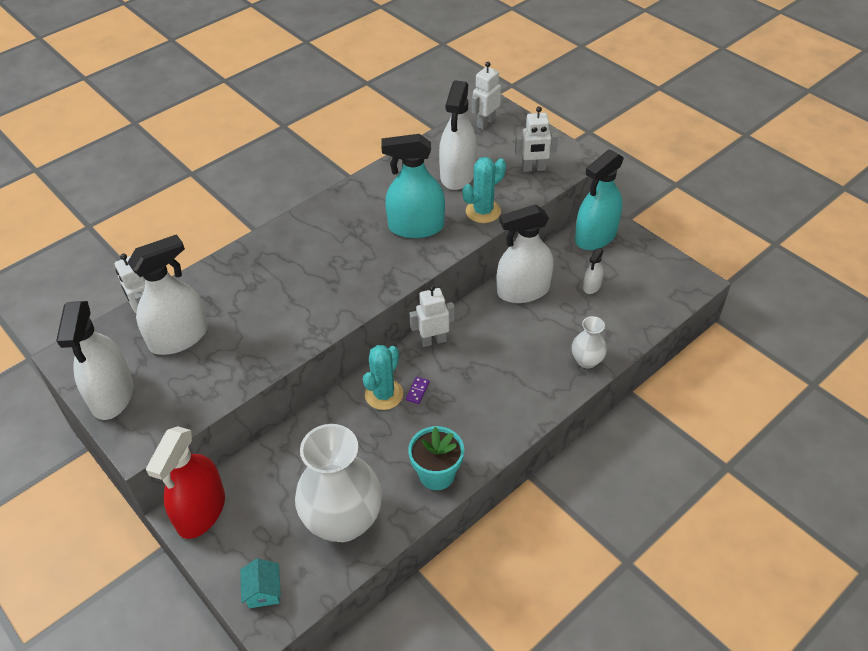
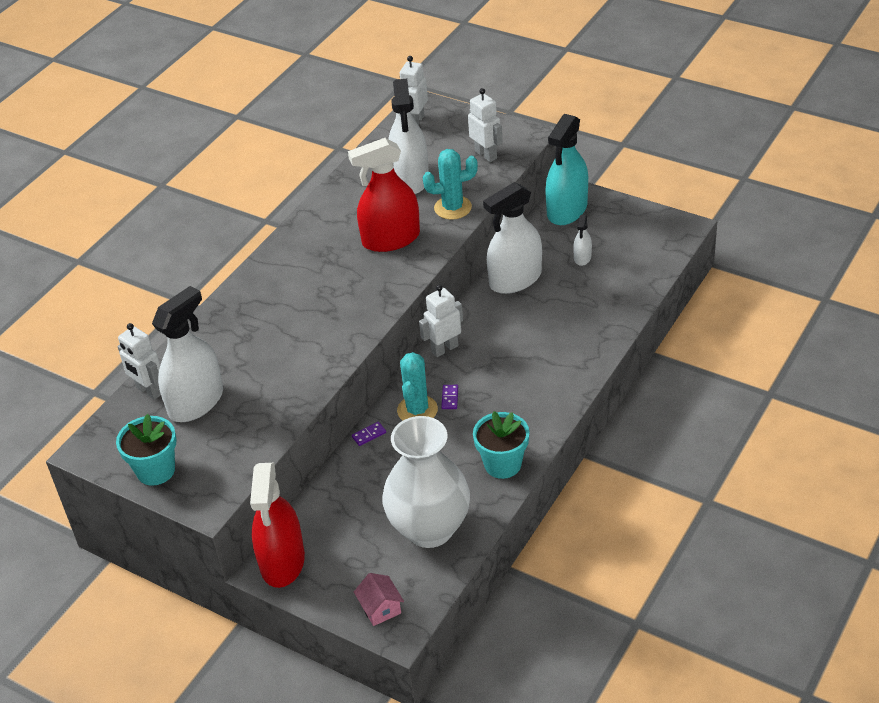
camera: 15 degrees left, 5 degrees down
(112, 395) = (156, 470): white spray bottle -> turquoise flower pot
(263, 591) = (380, 608): turquoise house -> pink house
(331, 406) = (369, 435): none -> purple domino
(416, 227) = (391, 239): turquoise spray bottle -> red spray bottle
(483, 211) = (453, 208): turquoise cactus -> turquoise cactus turned 45 degrees clockwise
(534, 168) = (486, 155): white robot -> white robot turned 105 degrees counterclockwise
(587, 361) = (605, 326): white vase -> none

